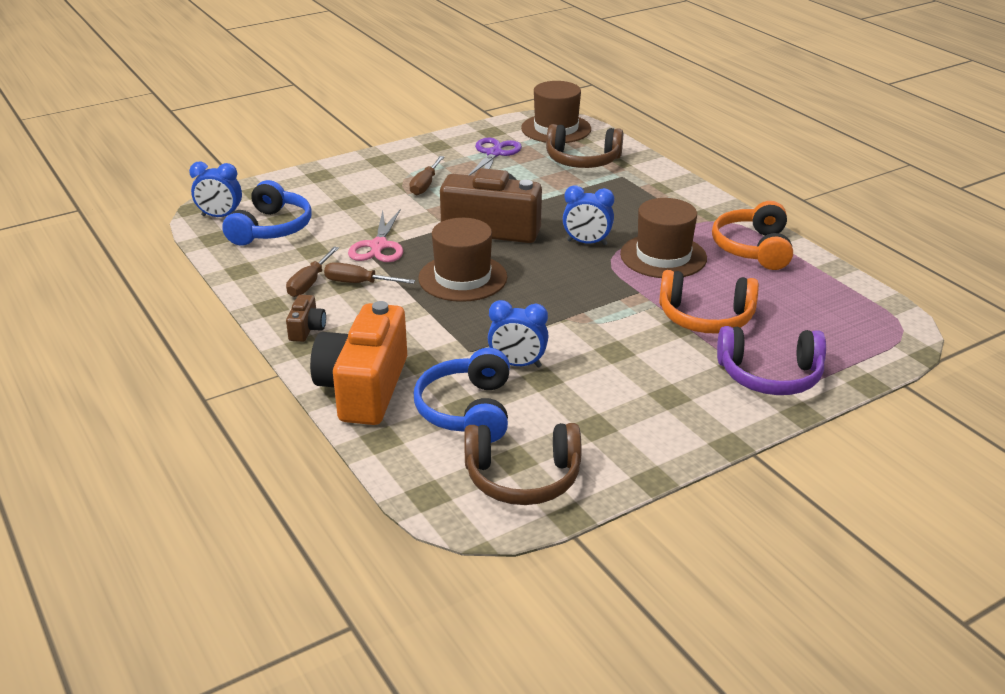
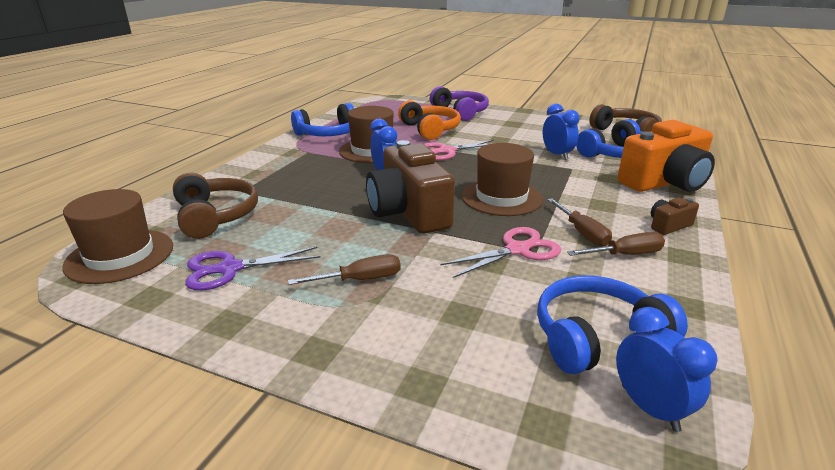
camera: 125 degrees left, 5 degrees down
(612, 298) = (447, 151): none -> pink scissors
(753, 248) = (329, 134): orange headphones -> blue headphones

